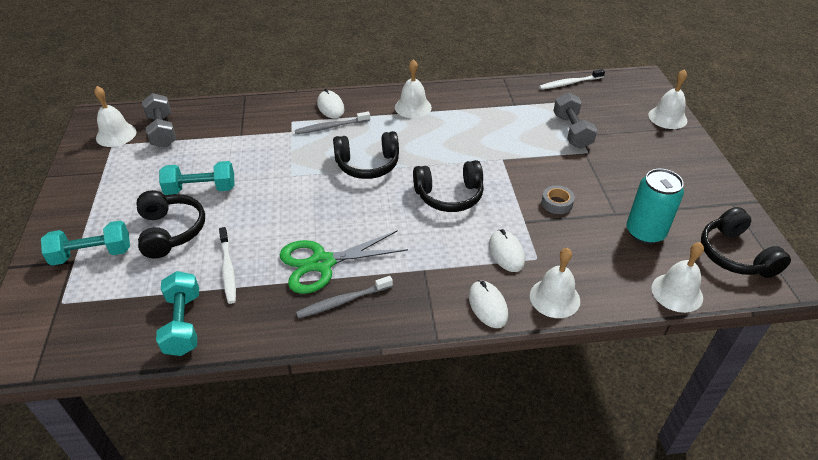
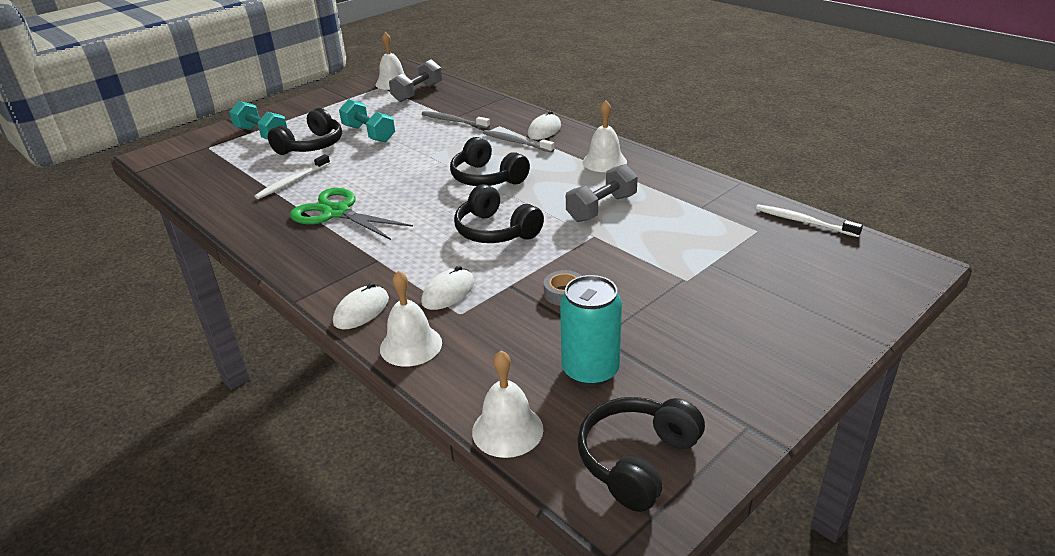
camera: 55 degrees right, 10 degrees down
(183, 324) = (222, 192): turquoise dumbbell -> none
(342, 301) = (300, 240): grey toothbrush -> grey toothbrush (453, 121)
(572, 131) = (709, 256): grey dumbbell -> grey dumbbell (602, 208)
(667, 117) = (858, 312): white bell -> none

